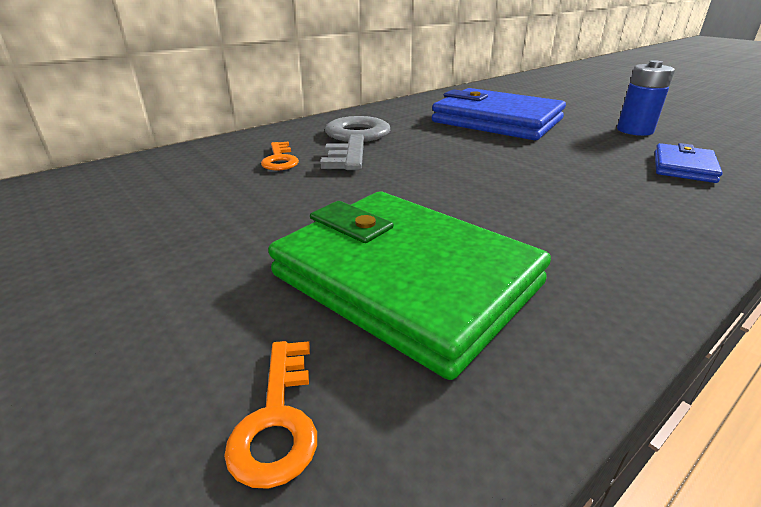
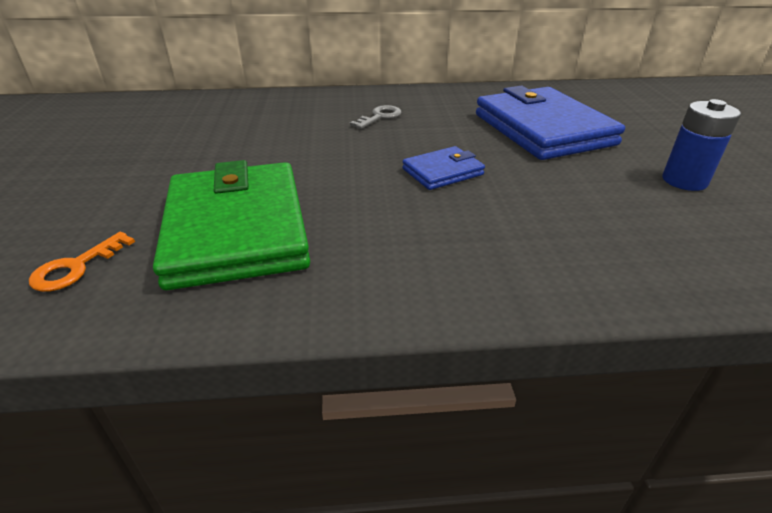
camera: 35 degrees right, 5 degrees up
(280, 160) = (302, 119): orange key -> none
(355, 141) = (380, 117): grey key -> grey key, size x0.48
(683, 167) = (648, 235): blue wallet -> blue wallet (442, 172)

